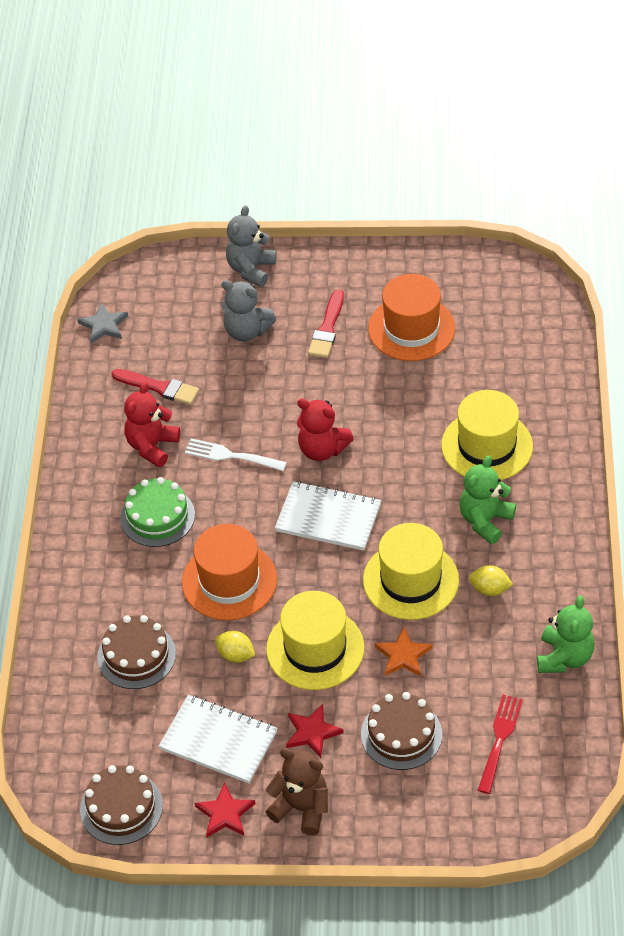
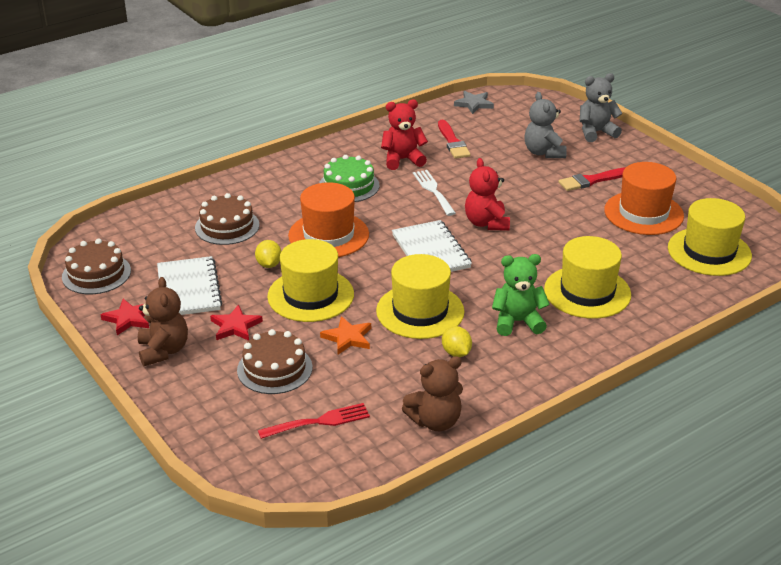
camera: 50 degrees right, 15 degrees down
(505, 326) = (709, 252): none -> yellow hat
(564, 657) = (435, 421): green teddy bear -> brown teddy bear

